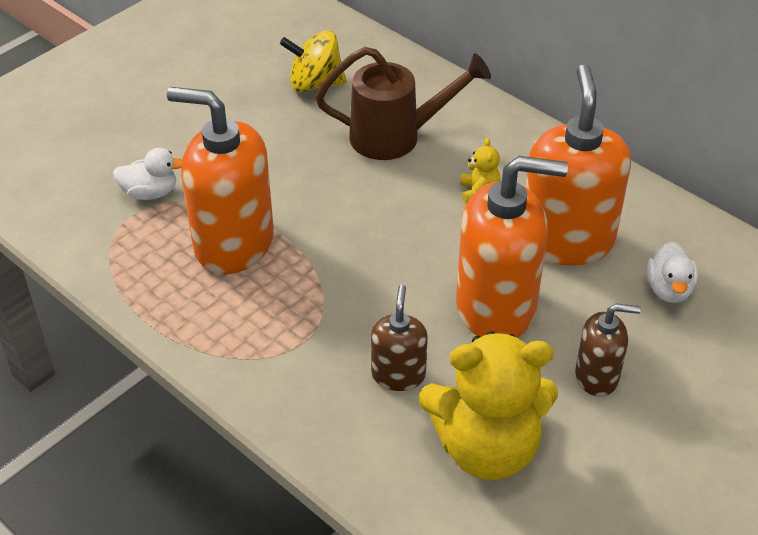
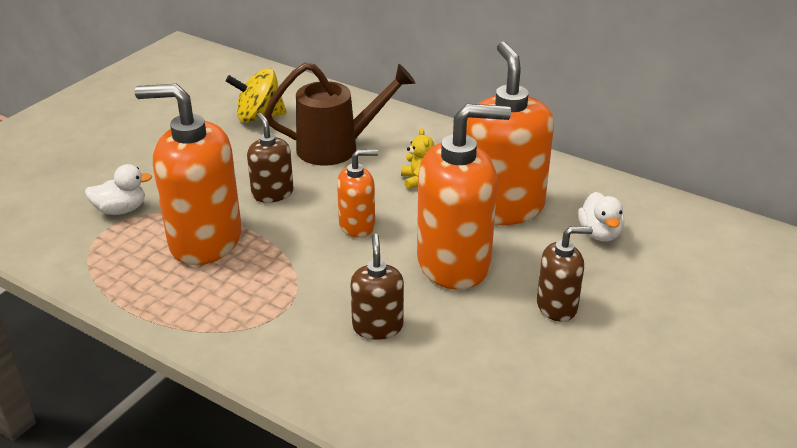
camera: 10 degrees left, 10 degrees down
(314, 190) = (272, 193): none -> brown soap dispenser
(400, 244) = (357, 225): none -> orange soap dispenser
(486, 448) = (473, 376): yellow teddy bear -> none

